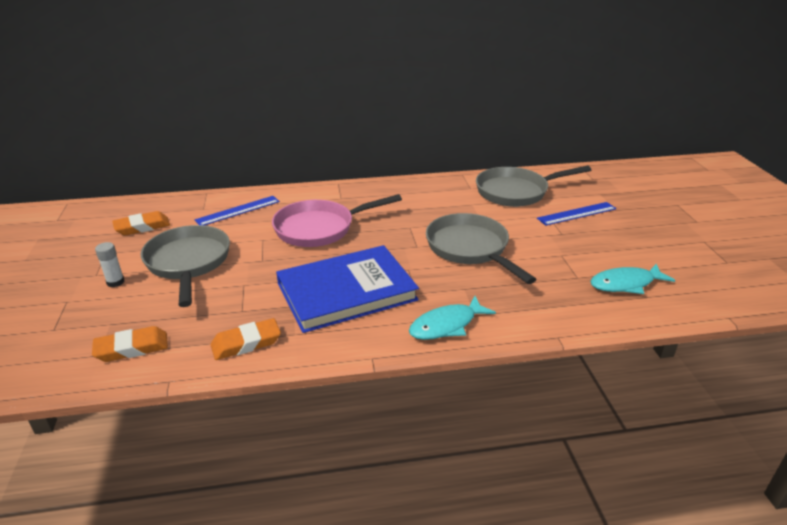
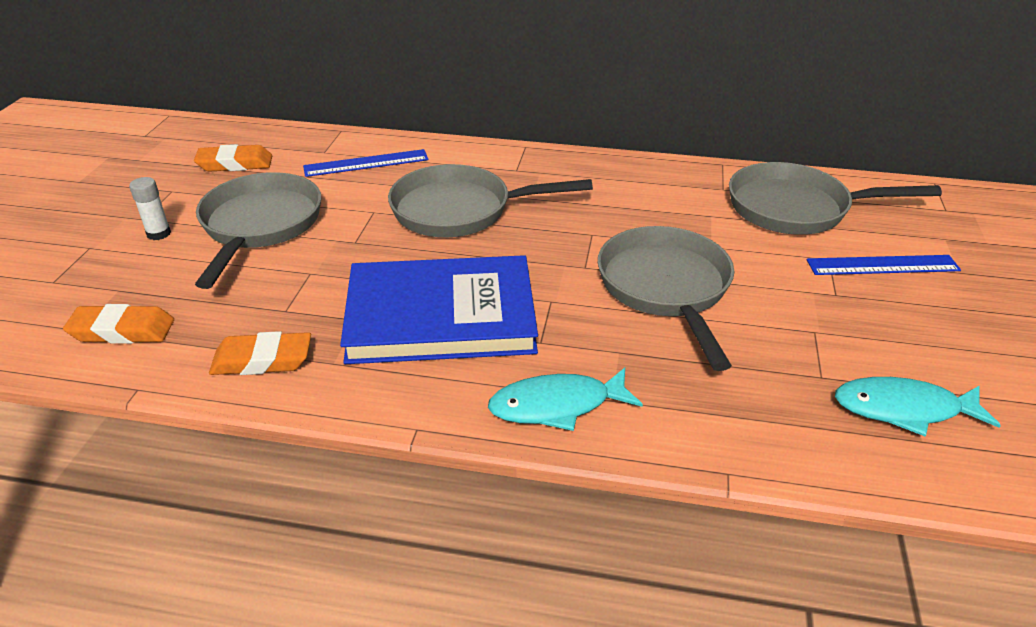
camera: 20 degrees right, 5 degrees up
(319, 228) = (459, 210): pink pan -> grey pan

